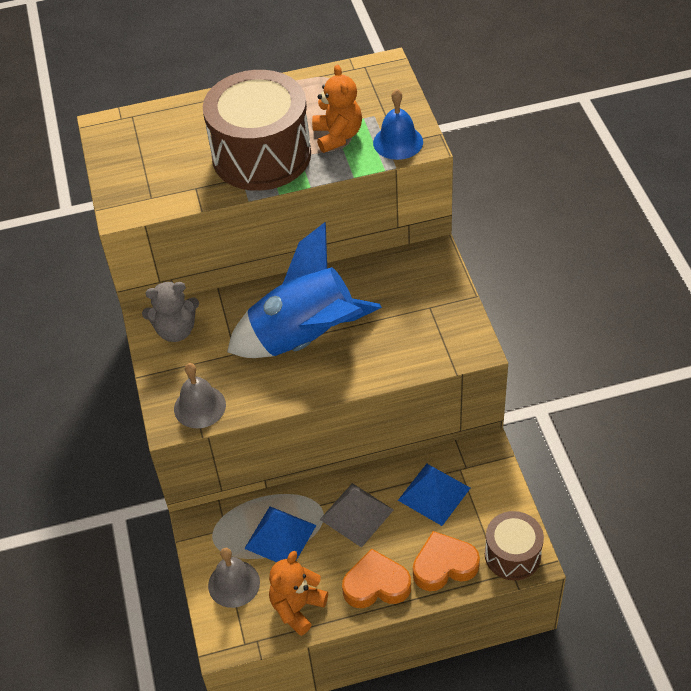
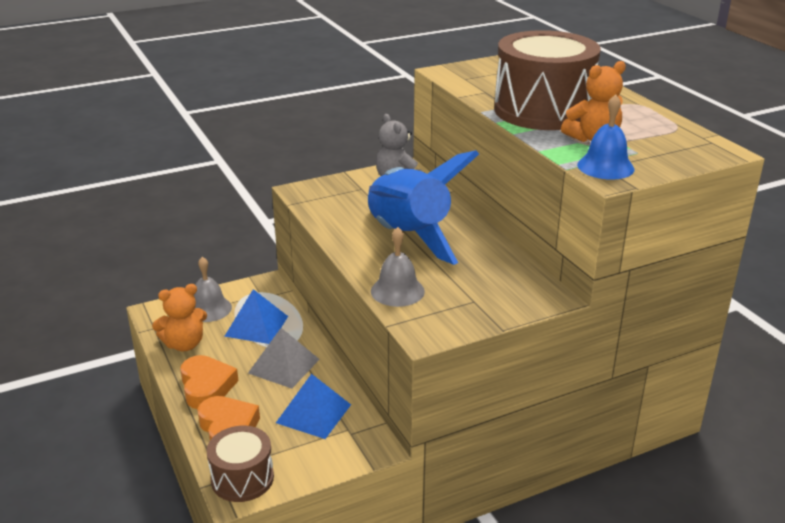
camera: 75 degrees right, 20 degrees down
(199, 406) = (318, 199): grey bell -> grey bell (397, 291)
(297, 607) = (184, 344): orange teddy bear -> orange teddy bear turned 135 degrees clockwise

